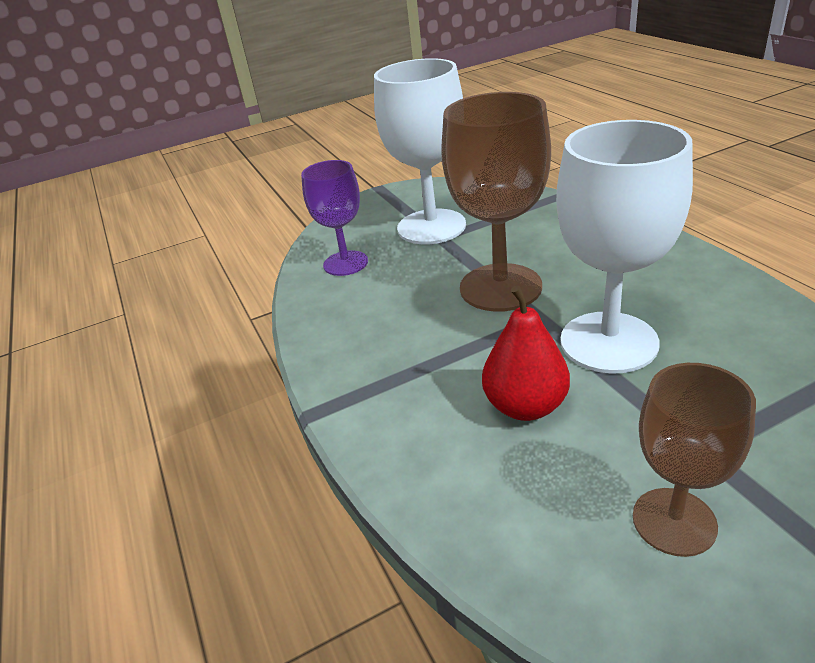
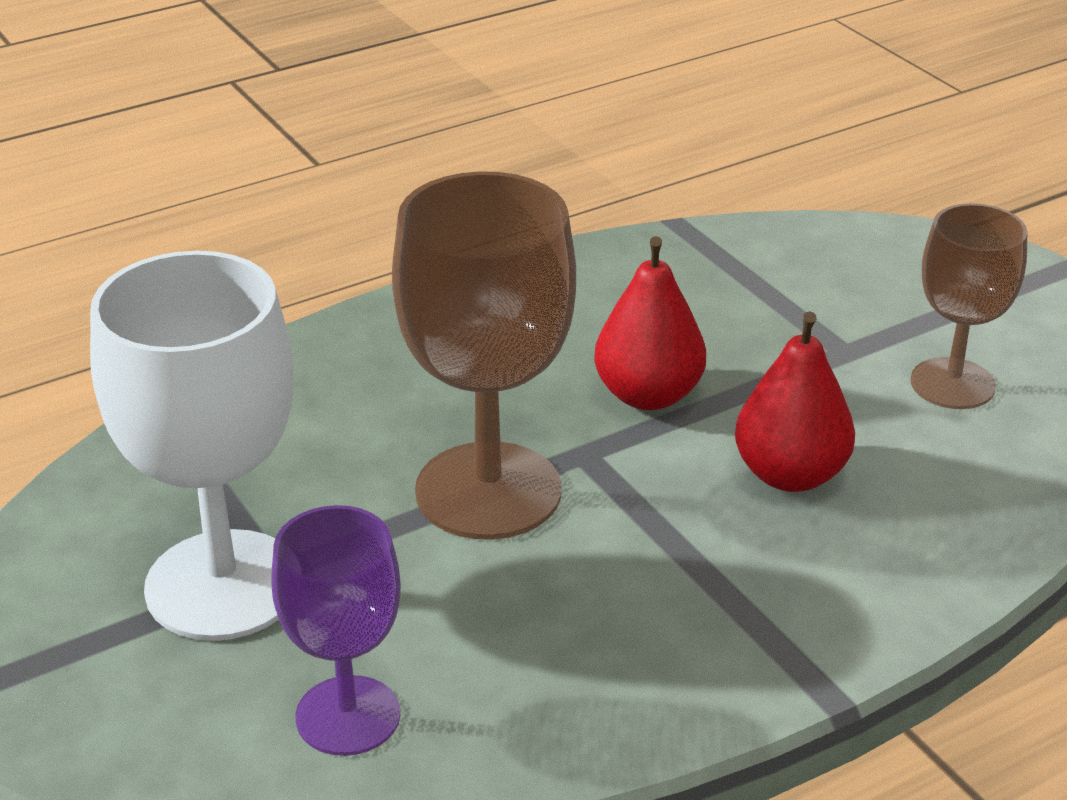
camera: 100 degrees left, 0 degrees up
(608, 342) = (648, 395): white goblet -> red pear

